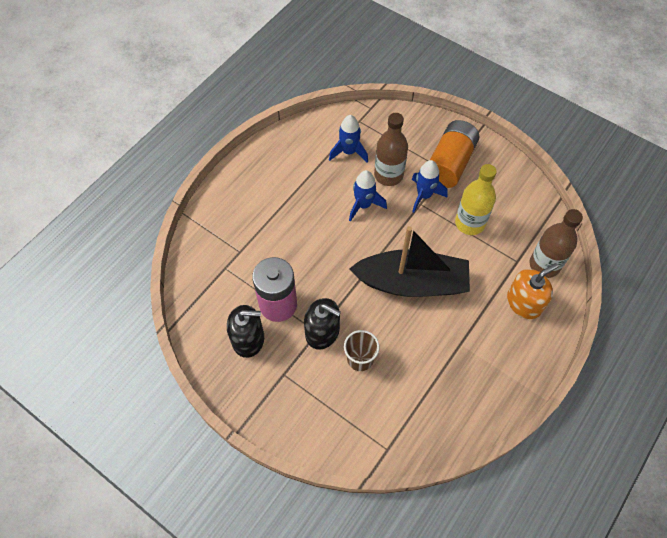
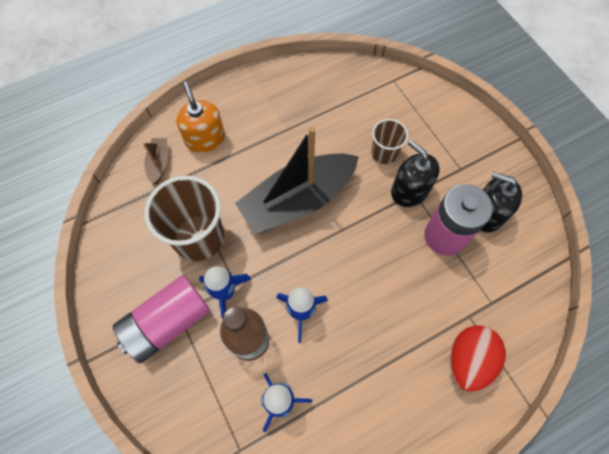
camera: 155 degrees left, 5 degrees up
(232, 222) = (468, 360): none -> red egg
(412, 283) = (298, 200): black boat -> black boat turned 60 degrees counterclockwise
(450, 163) = (168, 323): orange battery -> pink battery
(469, 223) = (198, 237): yellow bottle -> brown cup
(524, 302) = (205, 139): orange soap dispenser -> orange soap dispenser turned 75 degrees clockwise
(544, 265) = (159, 163): brown bottle -> brown boat

